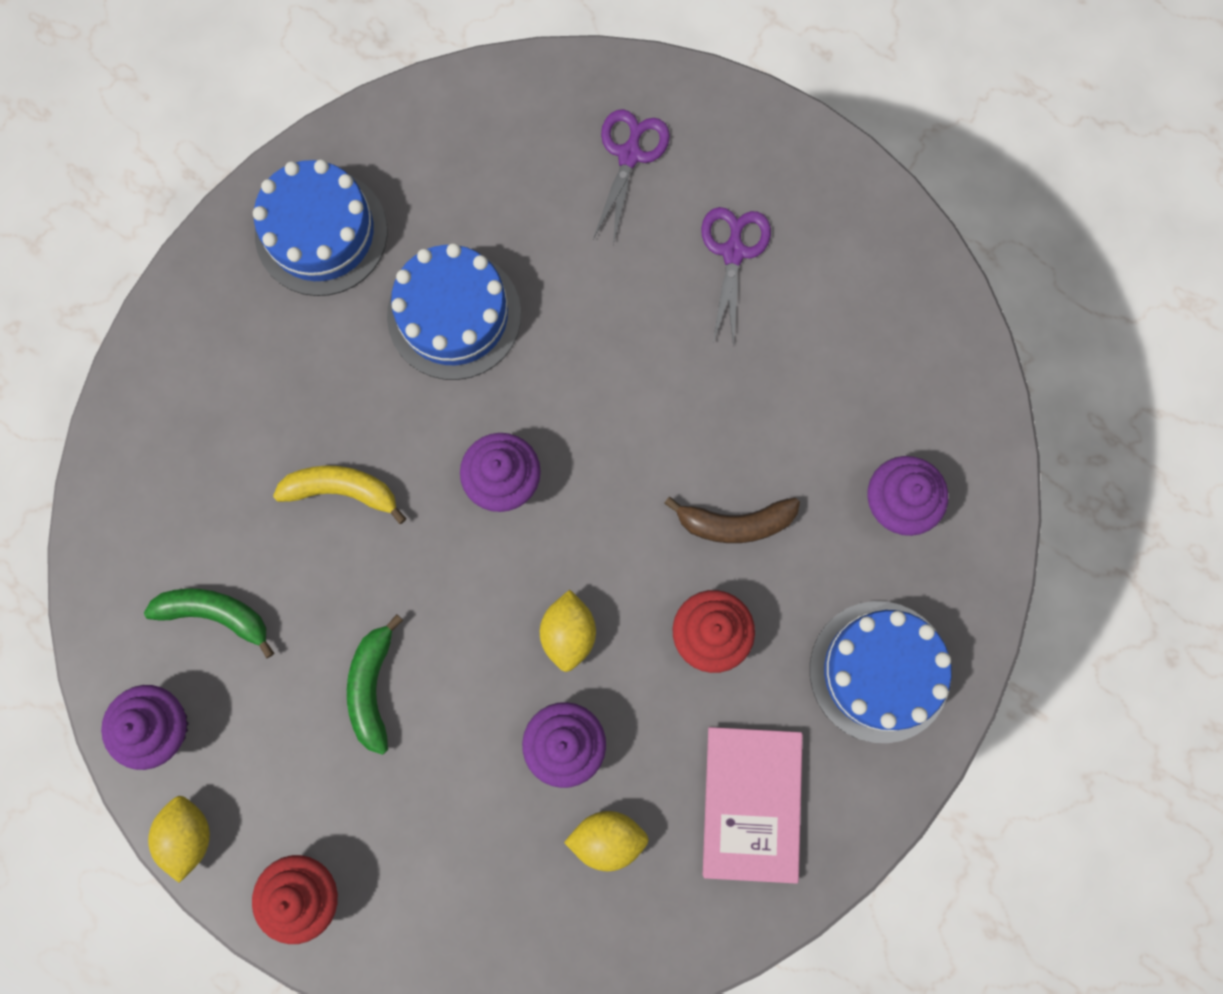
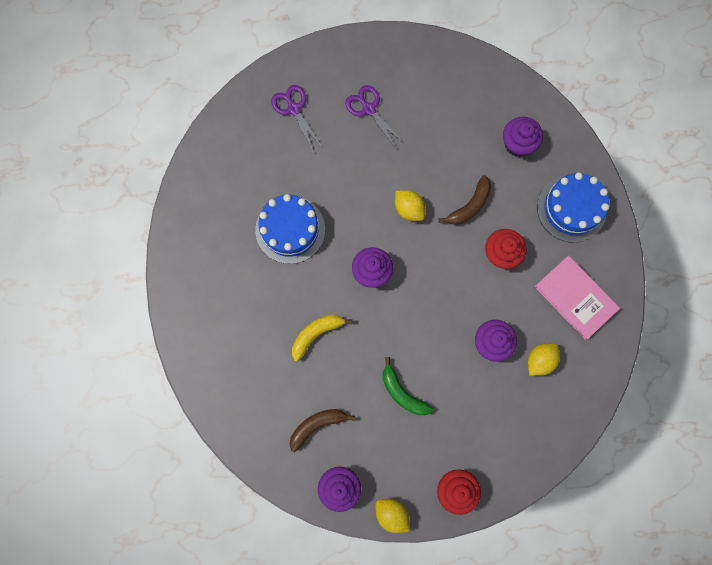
camera: 45 degrees left, 0 degrees up
(216, 614) = (317, 425): green banana -> brown banana
(321, 233) = (207, 247): blue cake -> none
(568, 633) = (452, 303): yellow lemon -> yellow lemon (408, 209)

